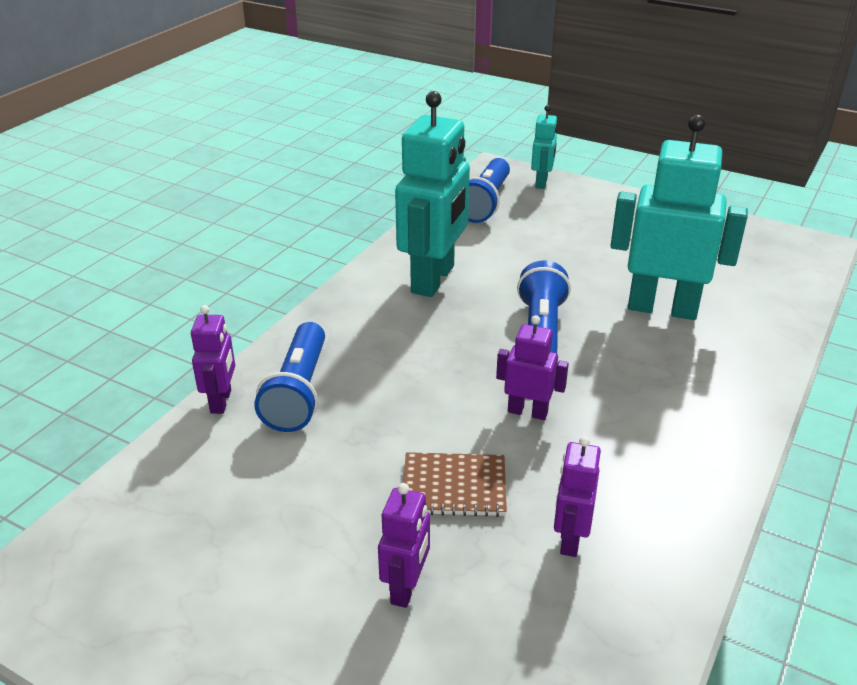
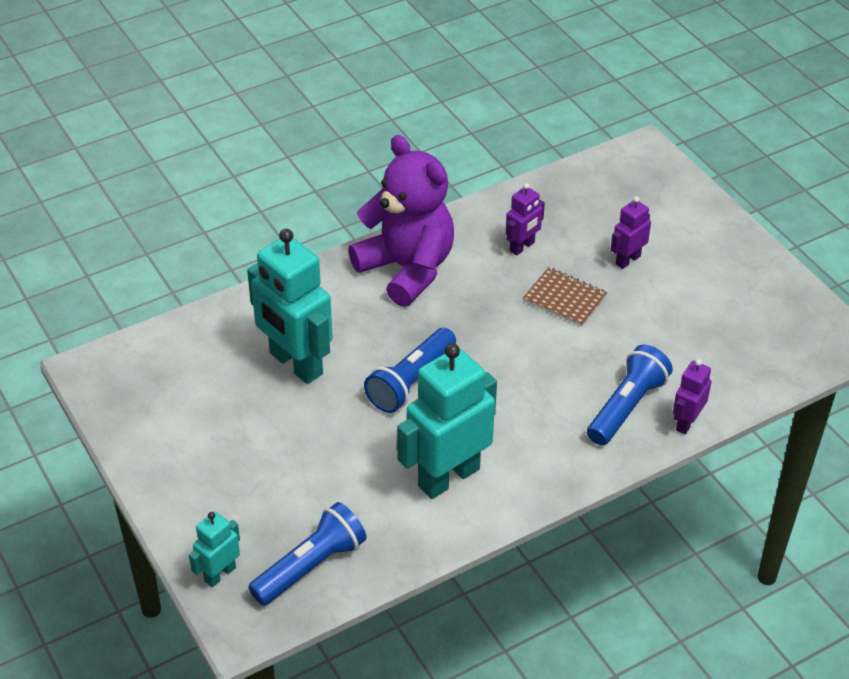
camera: 150 degrees left, 10 degrees up
(527, 412) = (479, 325): purple robot -> none
(675, 442) = (407, 269): none -> purple teddy bear

